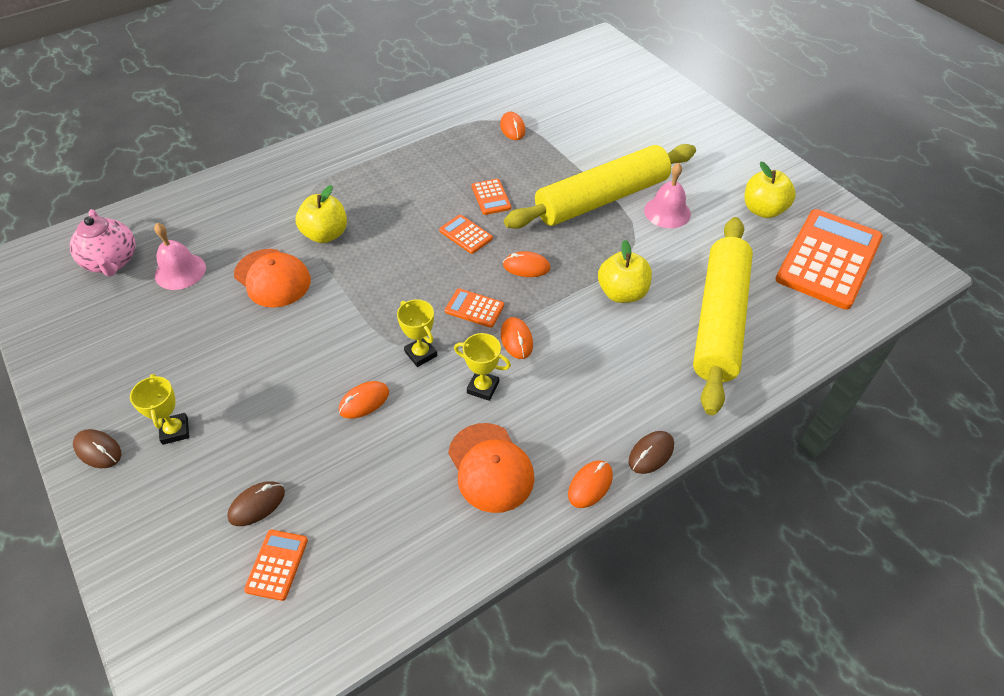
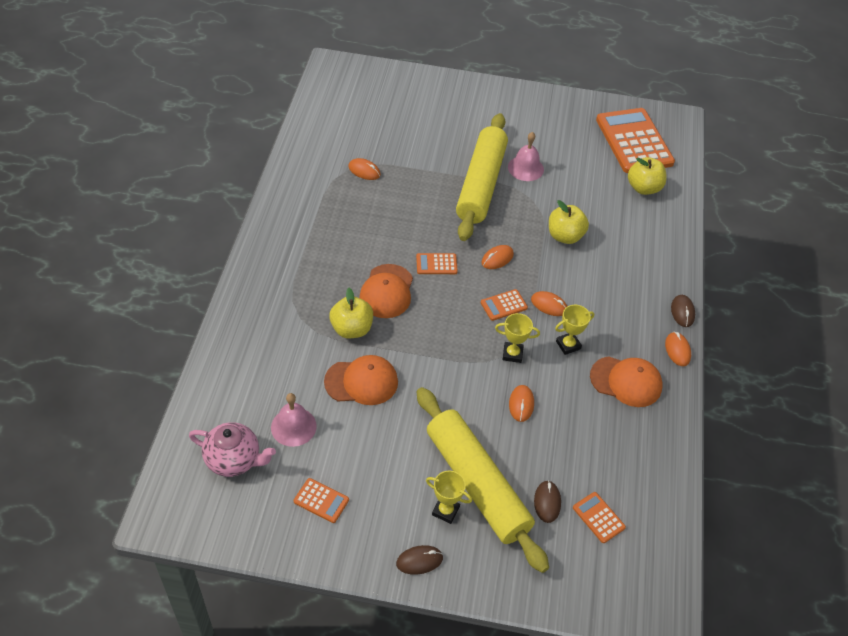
camera: 50 degrees left, 0 degrees up
(394, 227) = (387, 291): none -> orange cap
(491, 197) = (417, 229): orange calculator -> orange calculator (321, 501)
(719, 320) = (627, 216): yellow rolling pin -> yellow rolling pin (477, 484)
(763, 210) = (571, 132): yellow apple -> yellow apple (643, 188)

